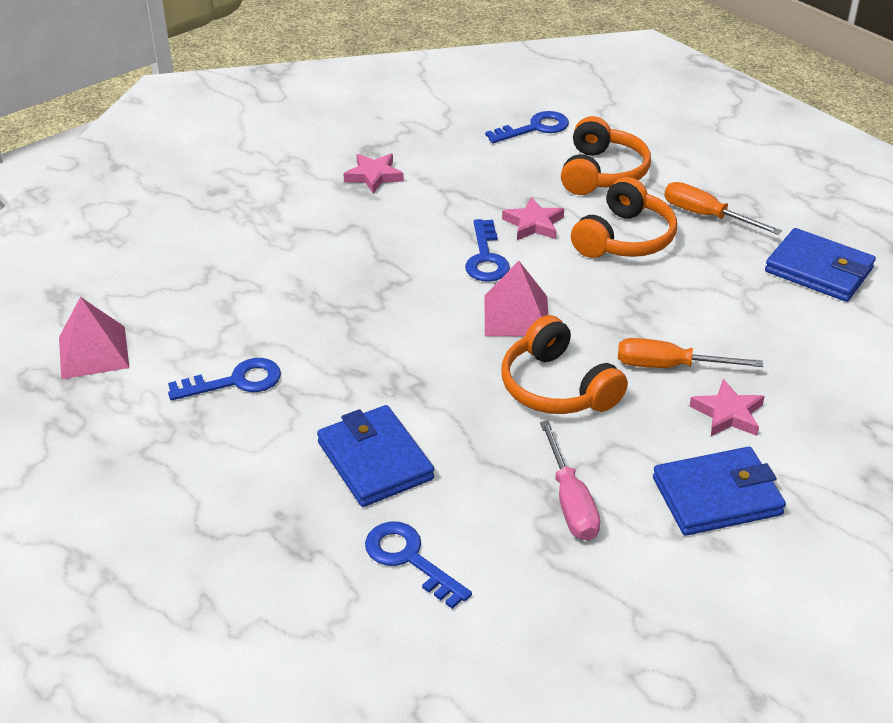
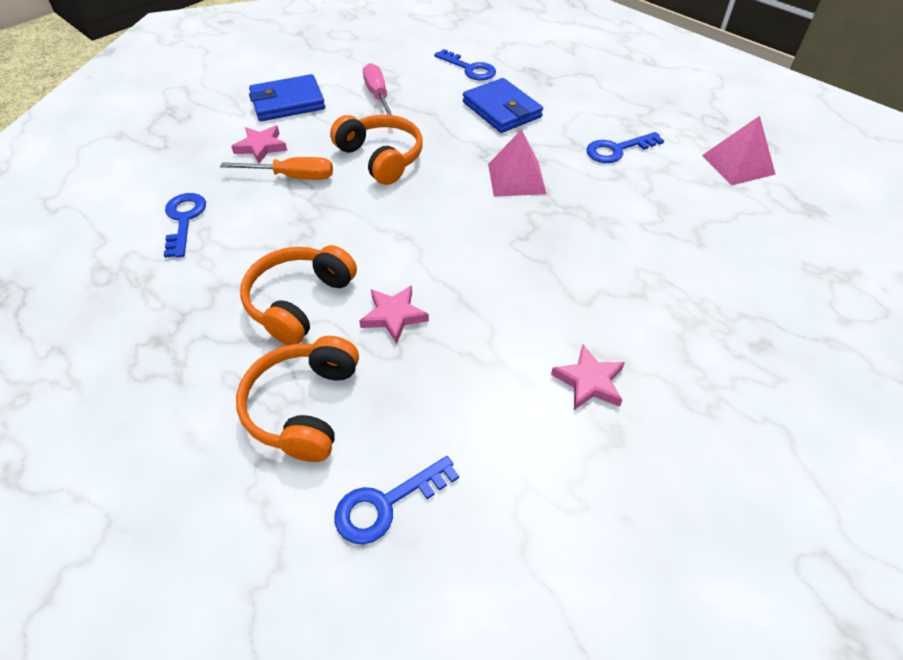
camera: 175 degrees right, 10 degrees up
(486, 258) = (442, 269): blue key -> blue key (184, 220)
(516, 315) = (412, 211): pink pyramid -> pink pyramid (516, 178)
(706, 216) = (199, 340): orange screwdriver -> none
(819, 270) = (116, 273): blue wallet -> none

